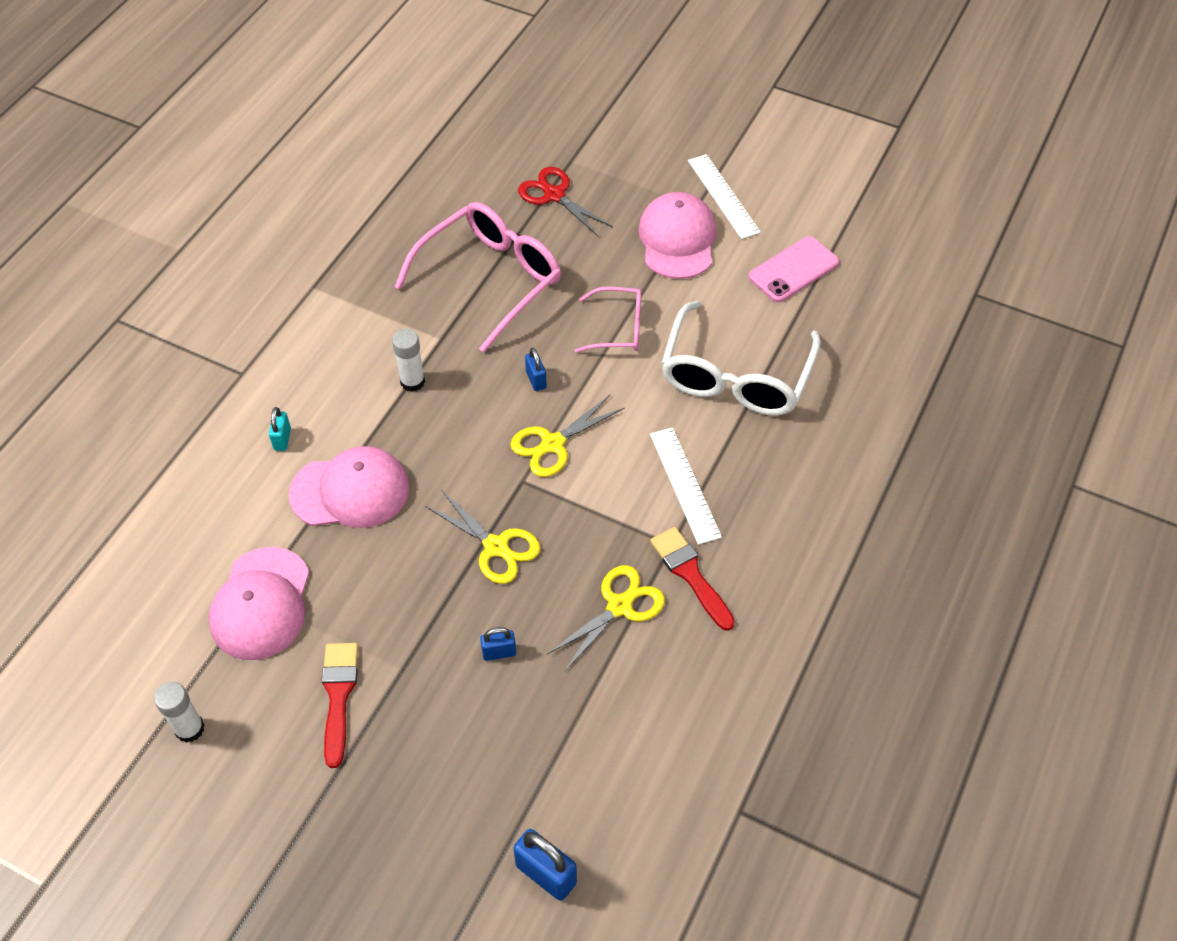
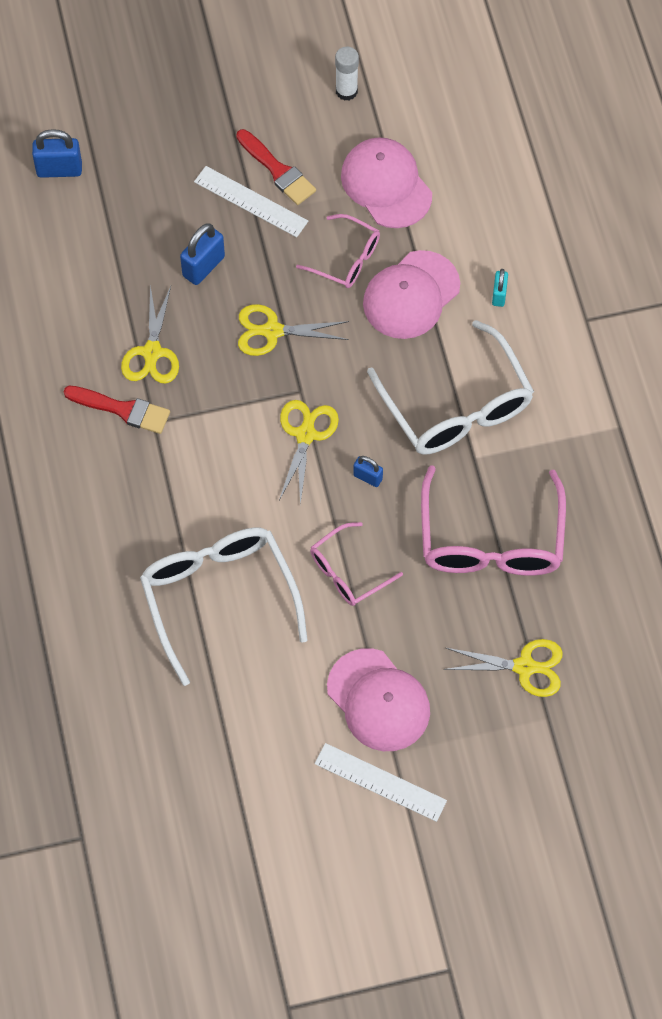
camera: 140 degrees right, 10 degrees up
(282, 439) = (499, 295): turquoise padlock -> turquoise padlock turned 45 degrees clockwise
(368, 562) = (346, 259): none -> pink glasses
(412, 381) = (457, 406): white glue stick -> white glasses
(499, 652) = (203, 266): blue padlock -> blue padlock, size x1.69
(554, 195) = (524, 667): red scissors -> yellow scissors
(684, 485) = (182, 474): white ruler -> white ruler (251, 201)
(793, 270) = (255, 743): pink phone -> none

